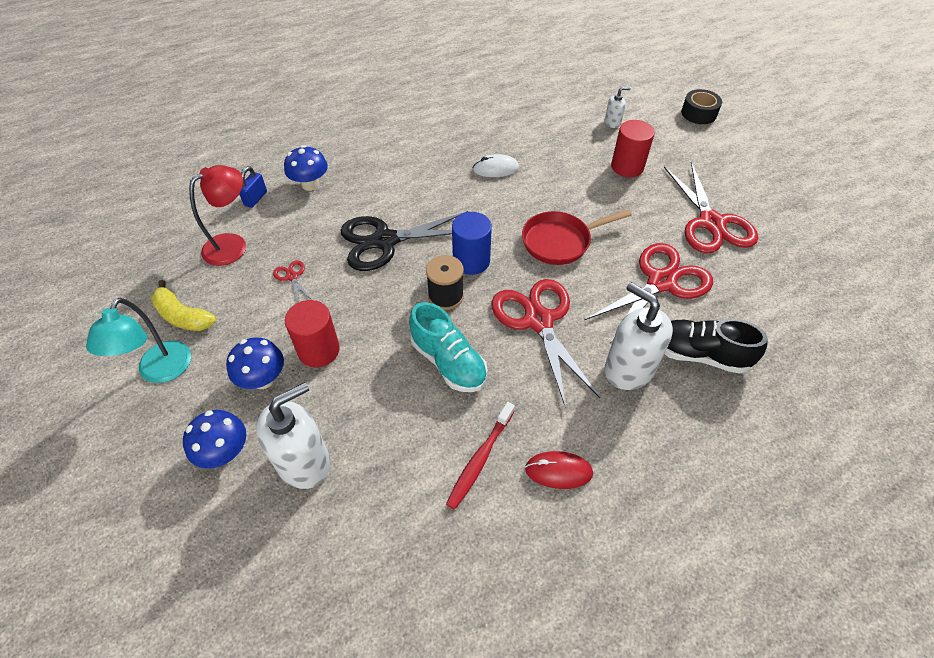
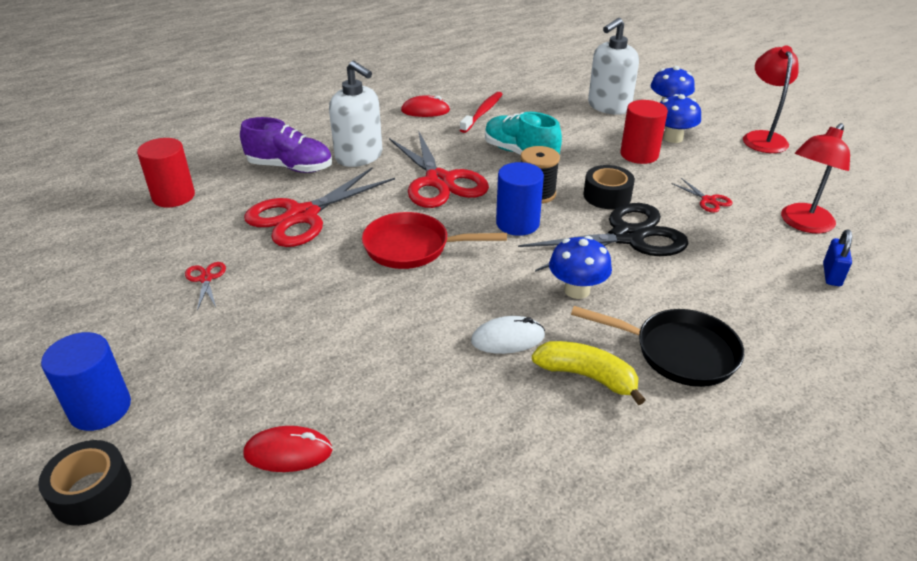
camera: 175 degrees right, 15 degrees down
(160, 372) = (762, 138): turquoise lamp -> red lamp
(183, 316) = (785, 168): yellow banana -> yellow banana (587, 376)
(310, 184) = (774, 297): blue mushroom -> blue mushroom (577, 290)
(381, 289) = (607, 196): none -> black tape
(395, 155) = (678, 352): none -> black pan
(560, 241) = (412, 247): red pan -> red pan turned 150 degrees counterclockwise
(612, 122) = (288, 452): white soap dispenser -> red mouse
(627, 167) = (292, 355): red cylinder -> red cylinder (173, 196)
(699, 354) = (290, 167): black shoe -> purple shoe
(711, 223) = (206, 279): red scissors -> red scissors, size x0.41
(722, 146) = (100, 408): none -> blue cylinder

